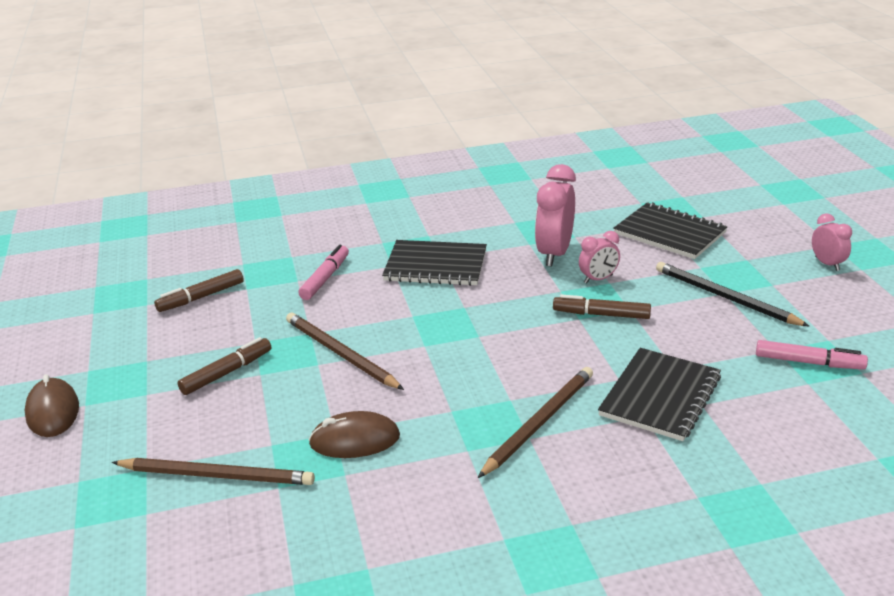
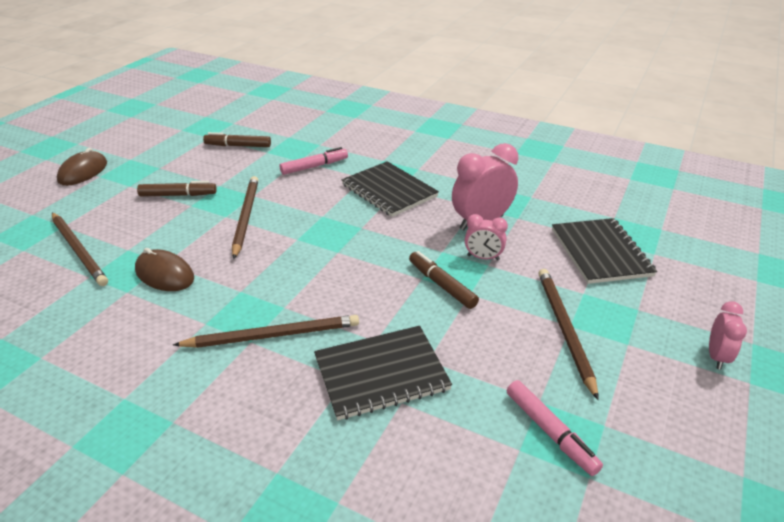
camera: 40 degrees right, 5 degrees up
(725, 297) = (564, 329): black pencil -> brown pencil

